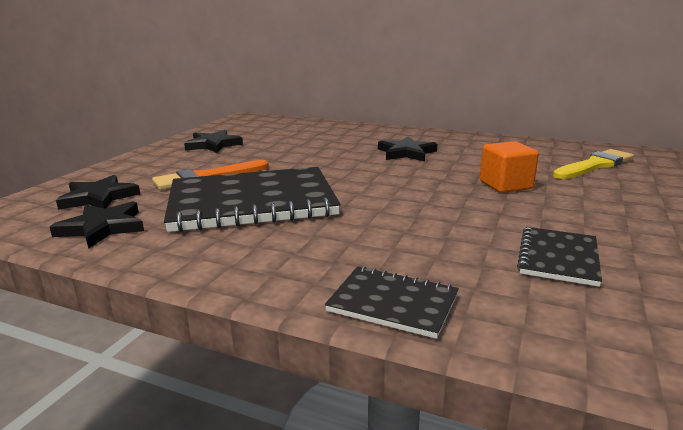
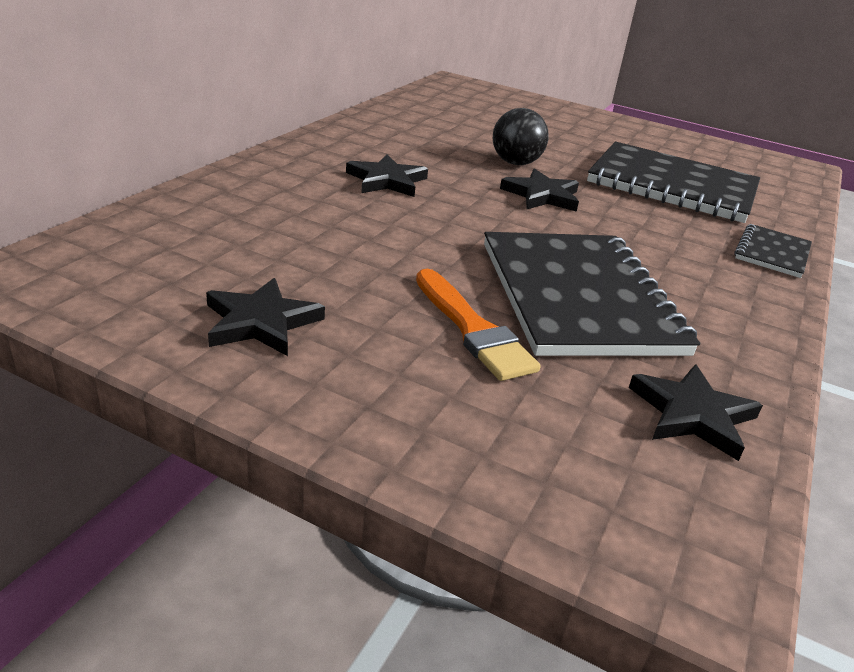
camera: 90 degrees left, 10 degrees up
(98, 197) = (573, 438): black star -> black star (542, 195)
(505, 185) = (515, 163): orange cube -> black ball
(558, 258) = (672, 186): black notebook -> black notebook, size x2.08
(594, 165) = (459, 119): yellow brush -> none

